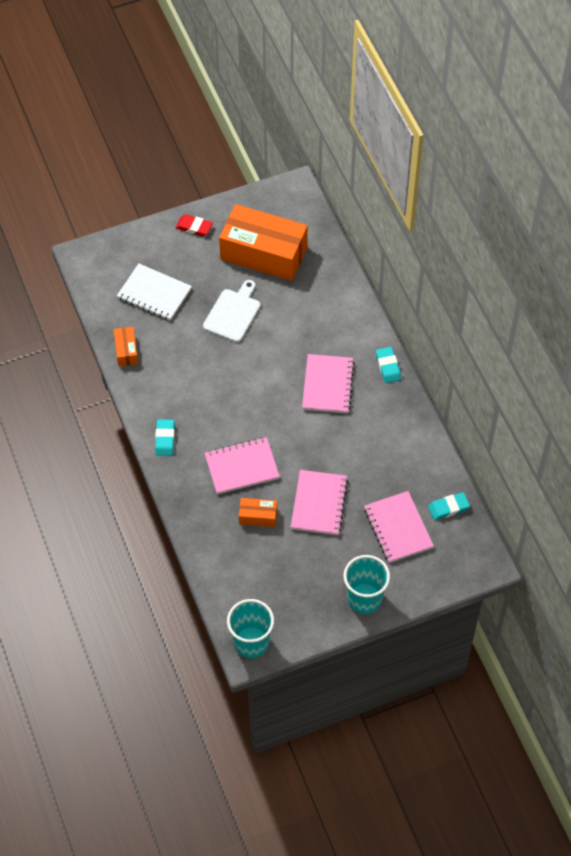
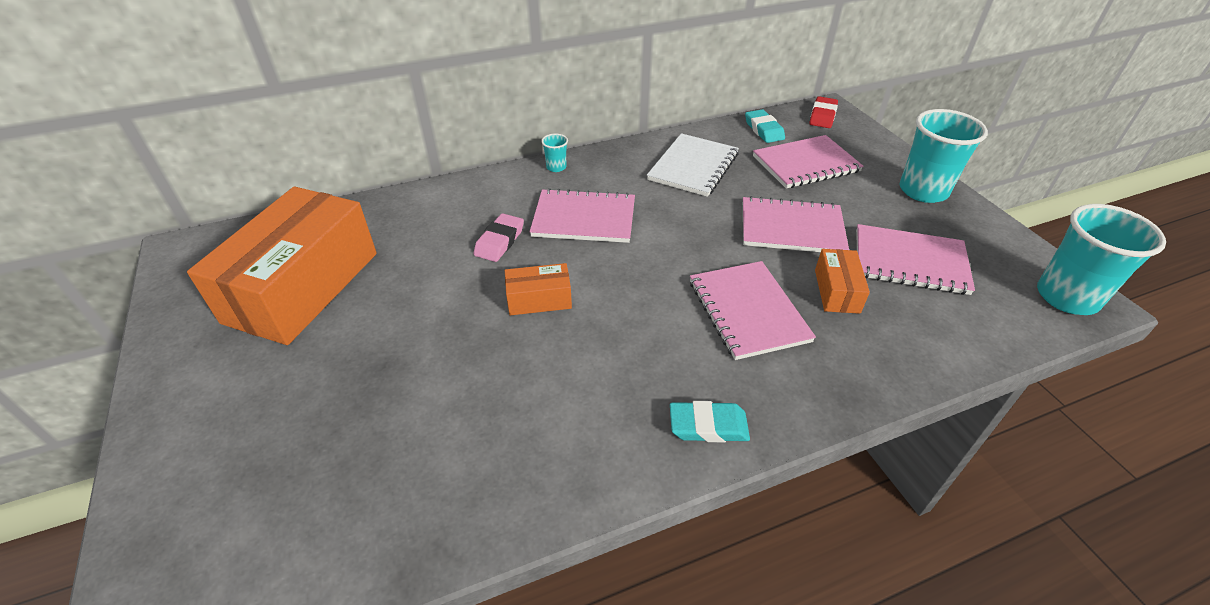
camera: 90 degrees left, 15 degrees down
(126, 351) = (476, 511): orange box -> orange box (539, 299)
(154, 293) = (330, 457): white notebook -> white notebook (693, 167)
(194, 227) = (184, 389): red eraser -> red eraser (822, 116)
(233, 313) = (422, 325): white cutting board -> none
(285, 564) = (910, 261): none -> pink notebook
(304, 341) = (499, 241): none -> pink eraser
(388, 366) = (556, 167): turquoise eraser -> turquoise cup

